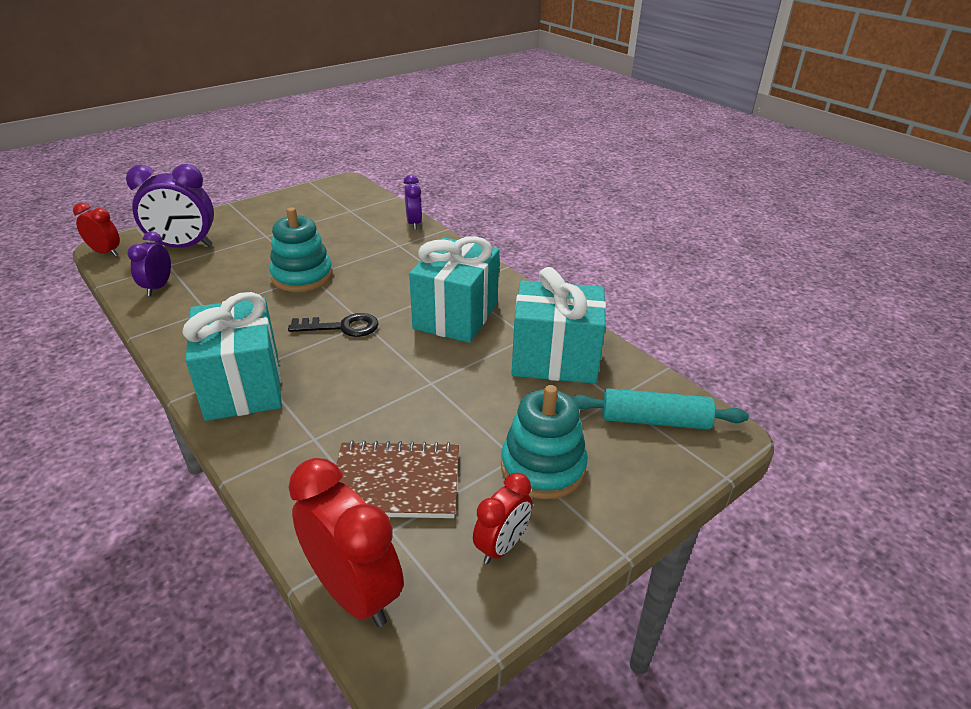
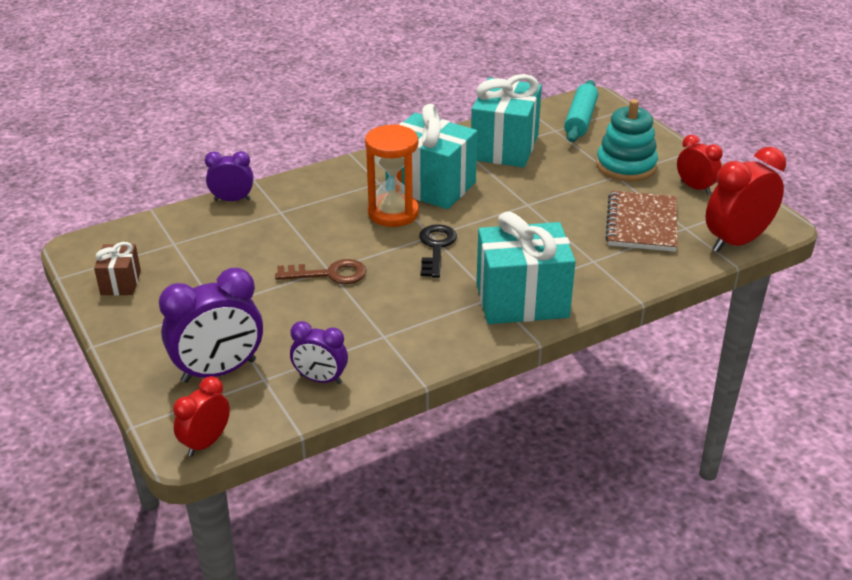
camera: 80 degrees left, 0 degrees up
(184, 247) = (219, 371): purple clock -> purple clock turned 60 degrees clockwise
(299, 200) = (120, 283): none -> brown gift
(302, 276) = (329, 274): turquoise stacking toy -> brown key
(402, 298) = (393, 213): none -> orange hourglass

